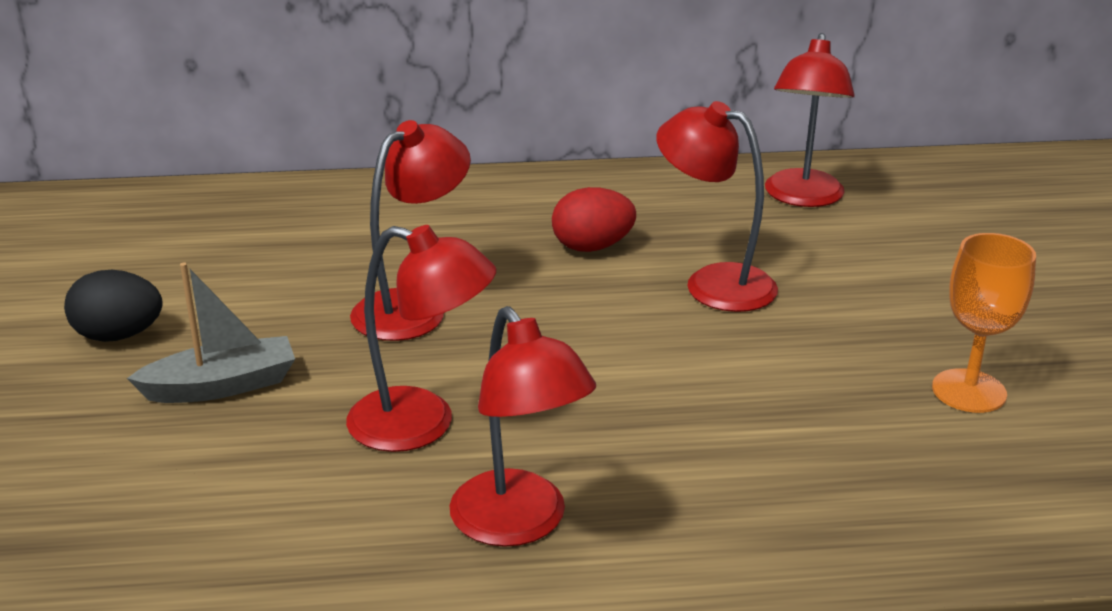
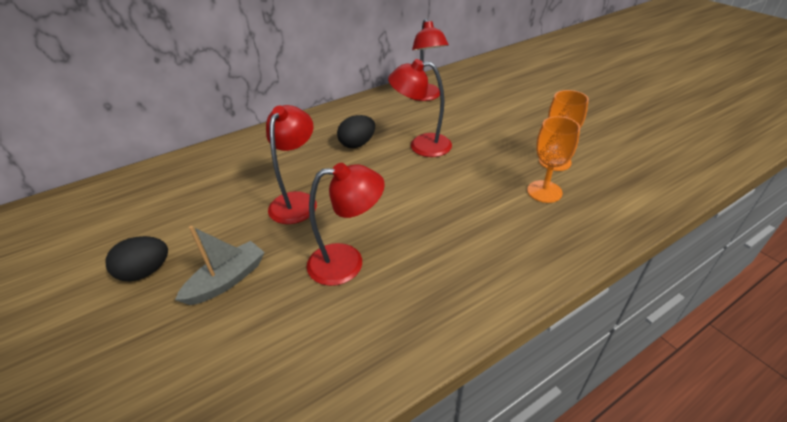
camera: 25 degrees left, 10 degrees up
(519, 524) = (433, 298): red lamp -> none
(592, 247) = (357, 144): red egg -> black egg
(890, 435) = (544, 191): none -> orange goblet

